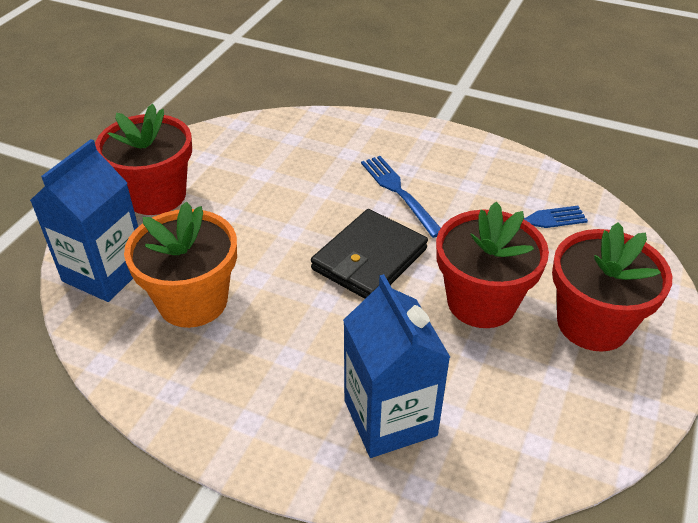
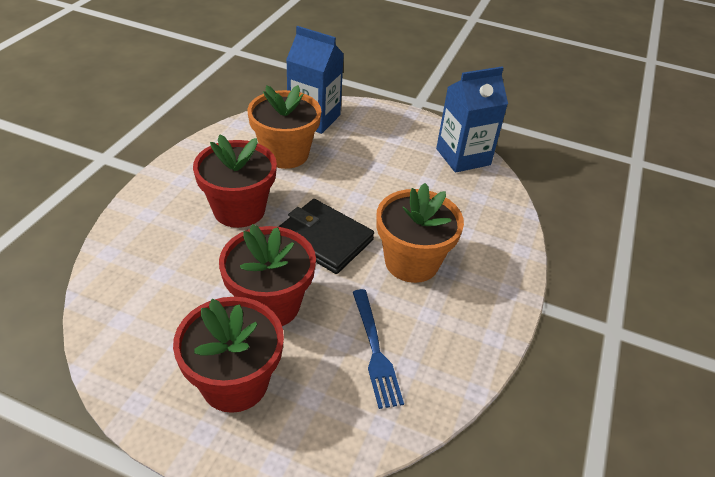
camera: 85 degrees right, 0 degrees up
(156, 195) = (393, 132): red flower pot -> red flower pot (239, 210)
(390, 418) = (167, 242): blue carton -> blue carton (463, 157)
(399, 192) = (411, 262): blue fork -> orange flower pot

